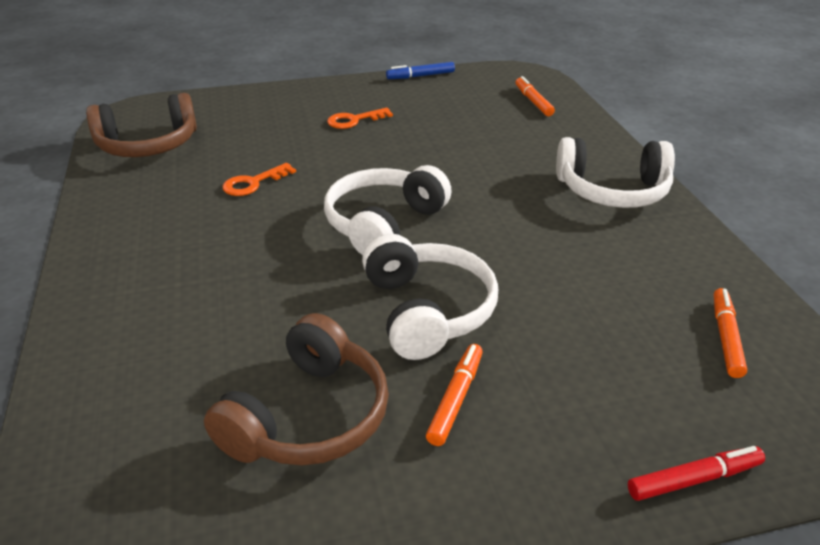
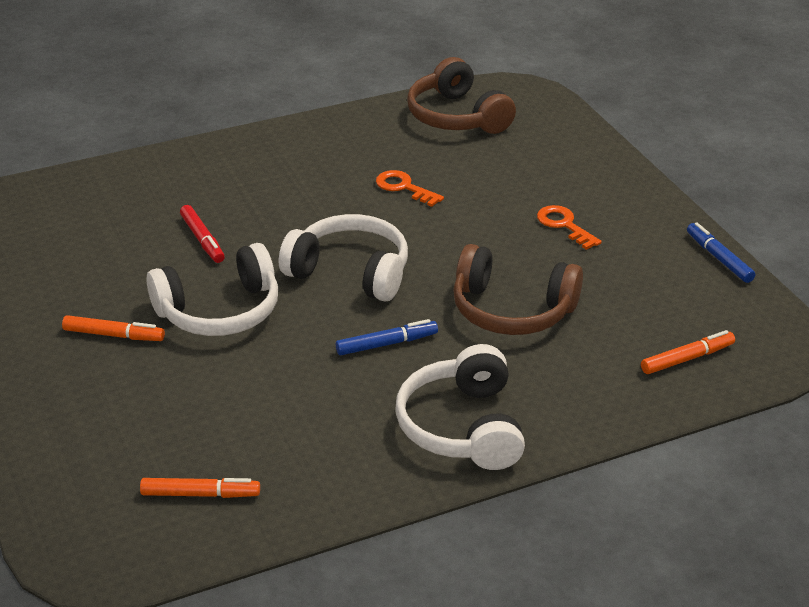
camera: 80 degrees right, 0 degrees up
(308, 416) = (95, 270): brown headphones -> brown headphones (512, 310)
(500, 215) = (386, 344): none -> blue marker
(694, 479) = (30, 457): red marker -> red marker (202, 239)

